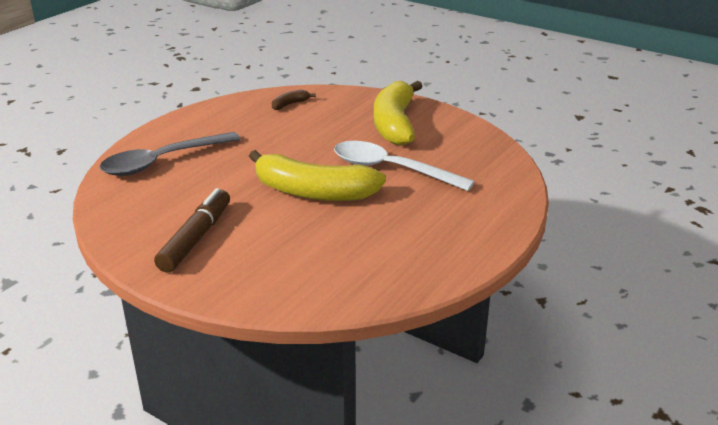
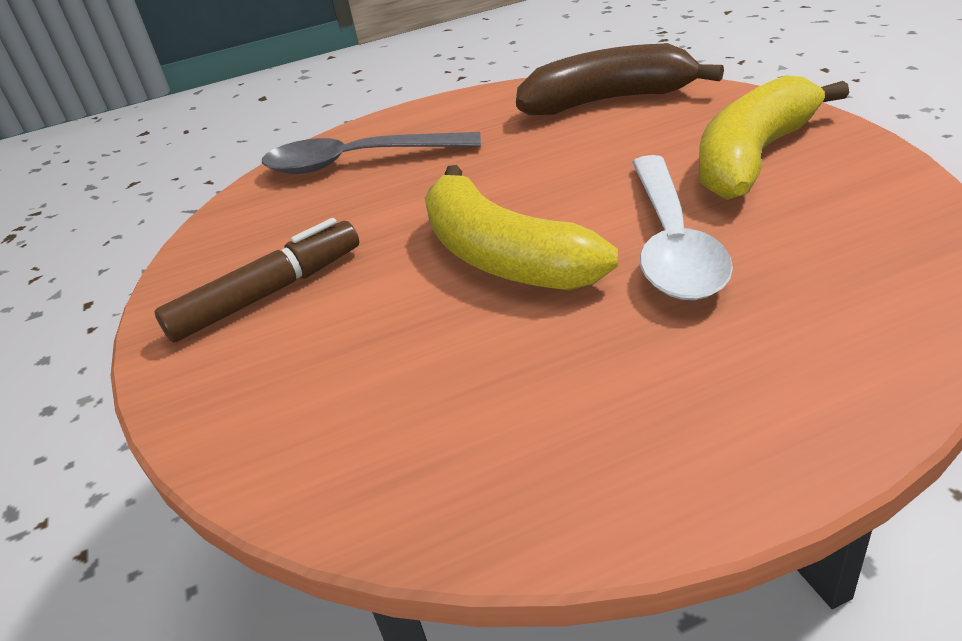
camera: 40 degrees right, 5 degrees up
(290, 104) = (608, 101): brown banana -> brown banana, size x2.41
(391, 169) = (672, 243): white spoon -> white spoon turned 150 degrees counterclockwise

